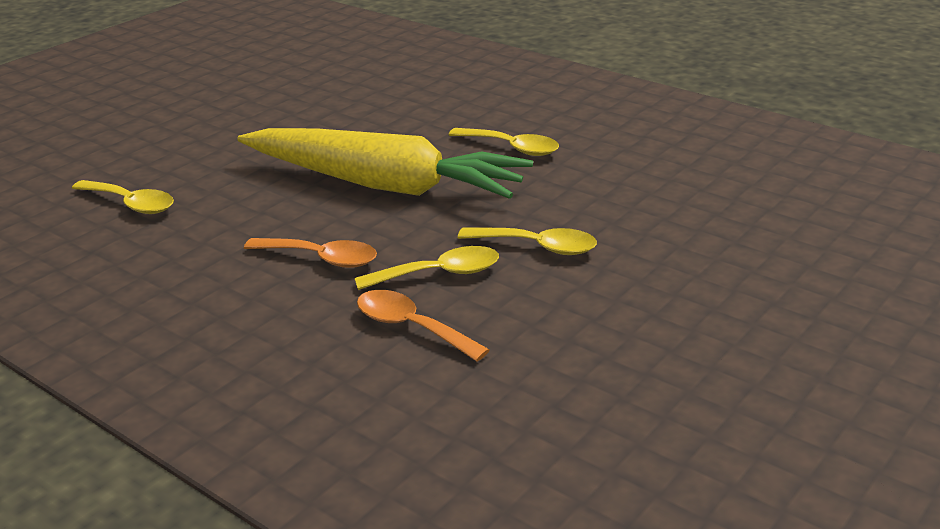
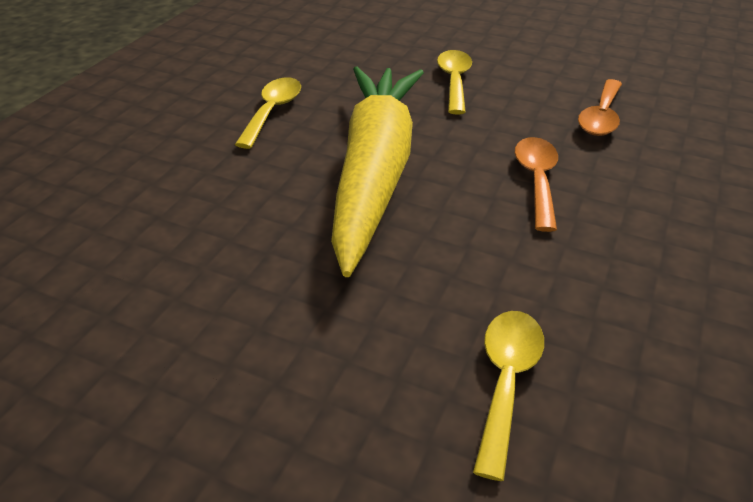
camera: 105 degrees left, 10 degrees up
(439, 274) = (520, 116): yellow spoon -> none

